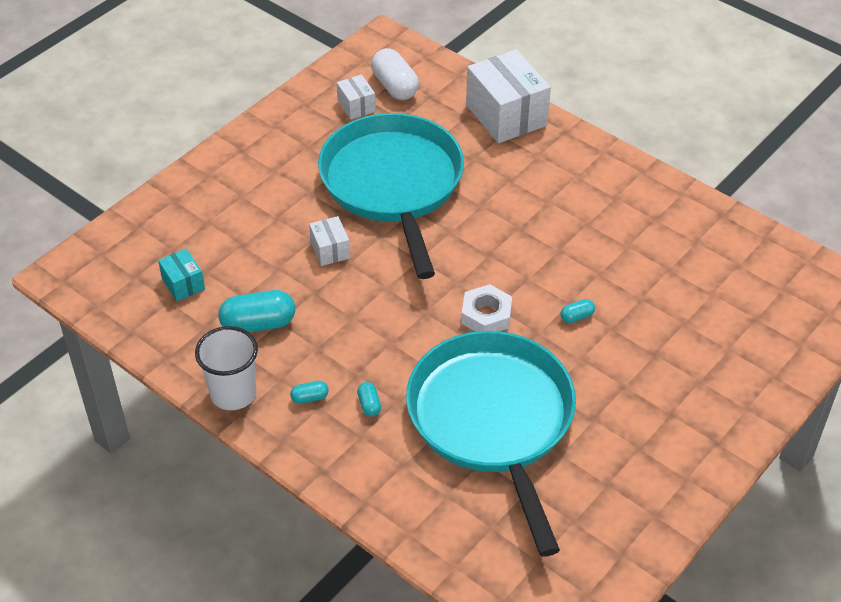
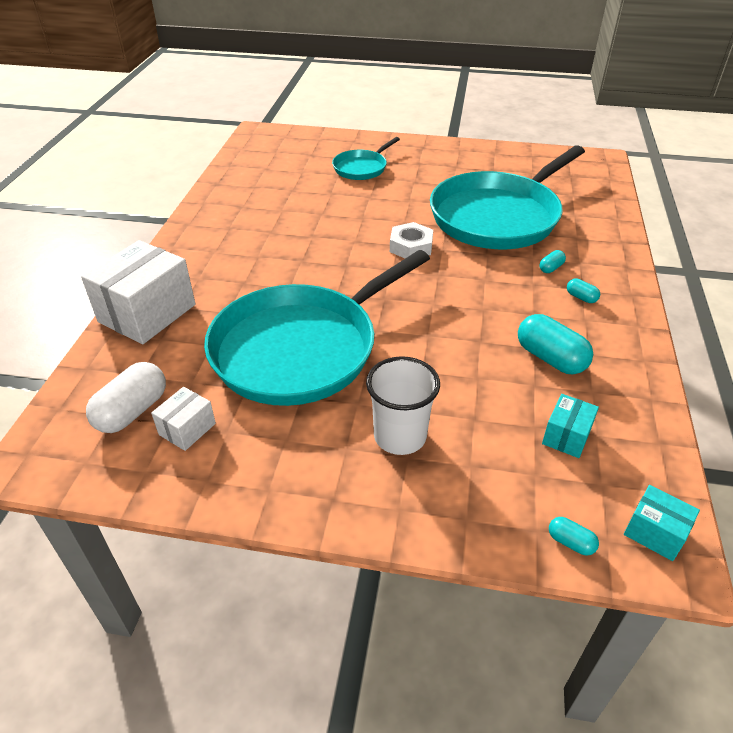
camera: 120 degrees left, 5 degrees down
(83, 278) = (655, 532): none -> turquoise box
(233, 393) = (629, 338): white cup -> white cup (400, 436)
(330, 250) = (423, 353): white box -> none
(577, 317) = (373, 211): turquoise capsule -> turquoise capsule (570, 542)
(689, 351) = (361, 168): none -> turquoise pan

